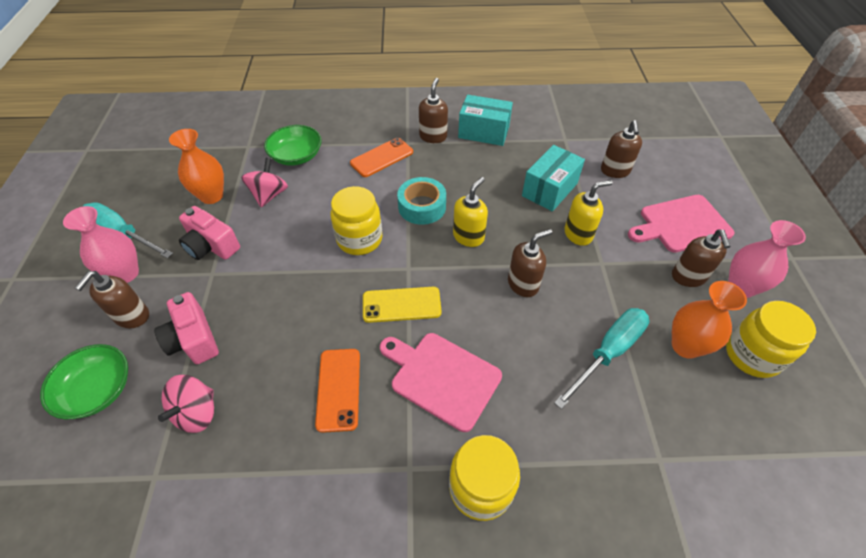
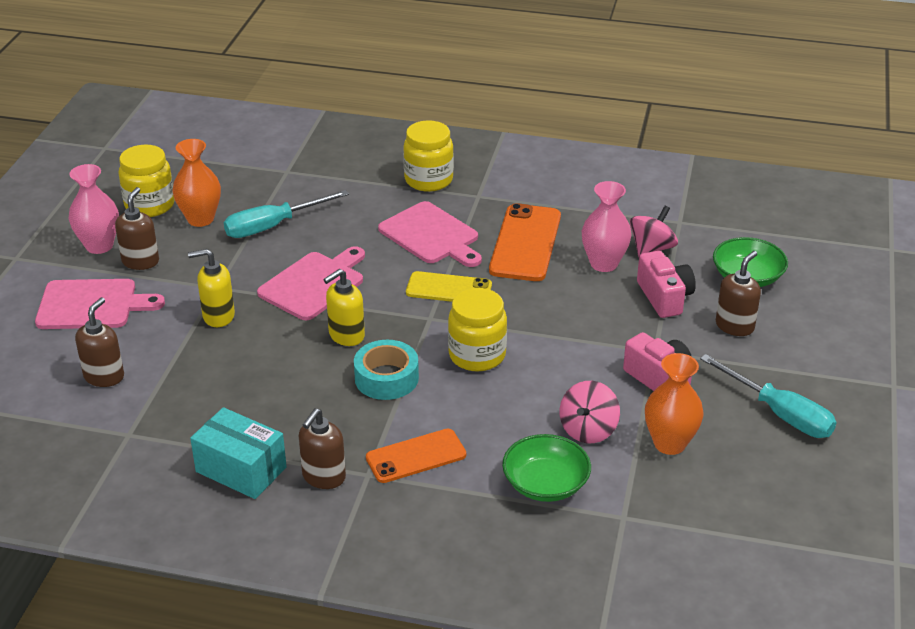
camera: 165 degrees left, 15 degrees down
(125, 273) = (757, 367): pink vase -> pink vase (604, 264)
(338, 389) = (525, 243): orange phone -> orange phone, size x1.52
(523, 284) = (314, 284): brown soap dispenser -> pink cutting board
(549, 189) = (210, 369): turquoise box -> none

